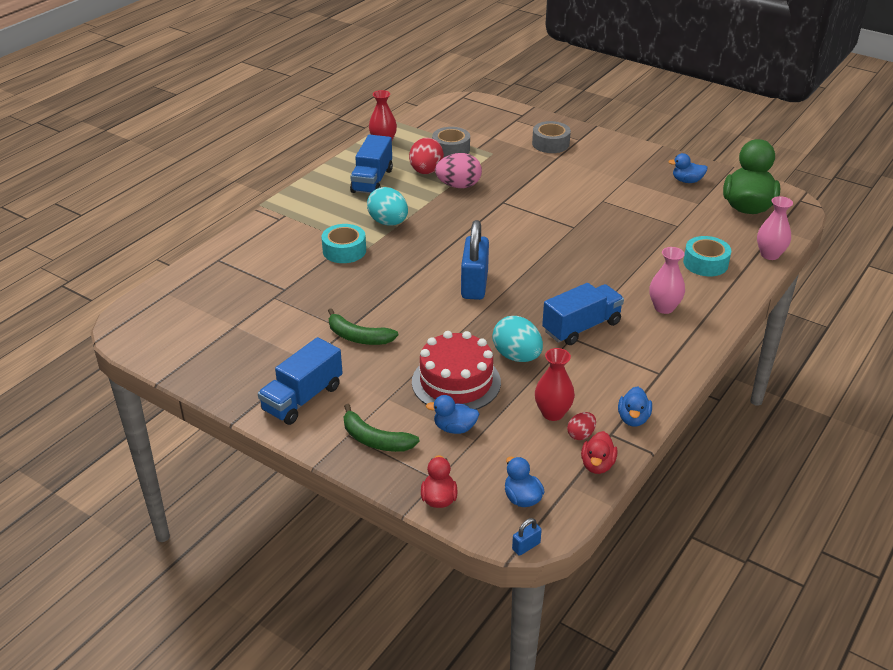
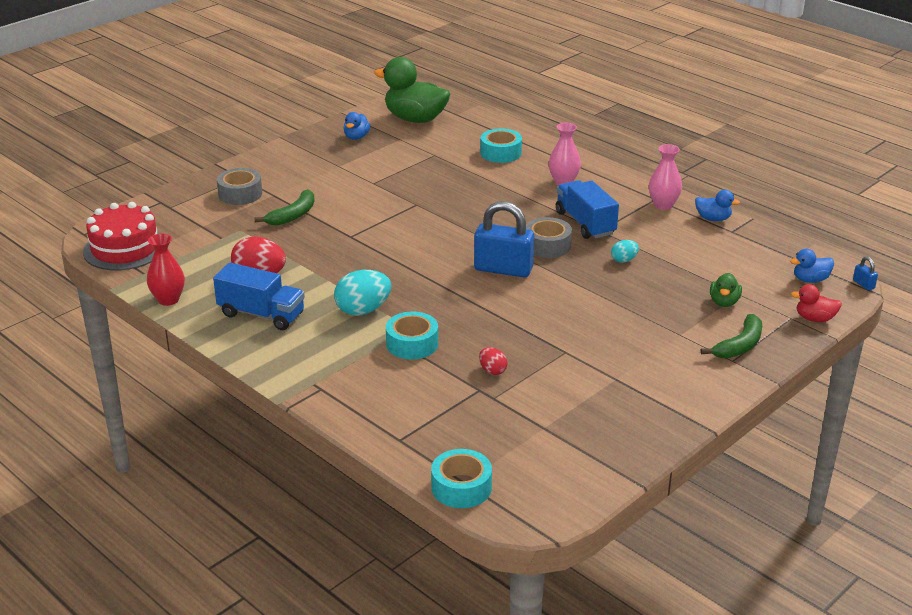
camera: 80 degrees left, 5 degrees down
(160, 293) = (461, 487): none -> turquoise tape
(302, 398) = (677, 384): blue truck -> none
(358, 337) = (580, 345): green banana -> green banana (293, 215)
(451, 149) = (215, 255): grey tape -> grey tape (547, 245)
(454, 428) = (724, 302): blue duck -> green duck
(456, 382) = (658, 295): red cake -> red cake (125, 248)
(458, 186) = (303, 258): pink egg -> none
(517, 356) = (624, 260): turquoise egg -> turquoise egg, size x0.53
(552, 413) = (705, 253): red vase -> none
(581, 435) = (732, 244): red egg -> red egg (492, 370)
(597, 465) = (769, 242): red duck -> none
(769, 255) = (496, 124): pink vase -> pink vase (663, 205)

